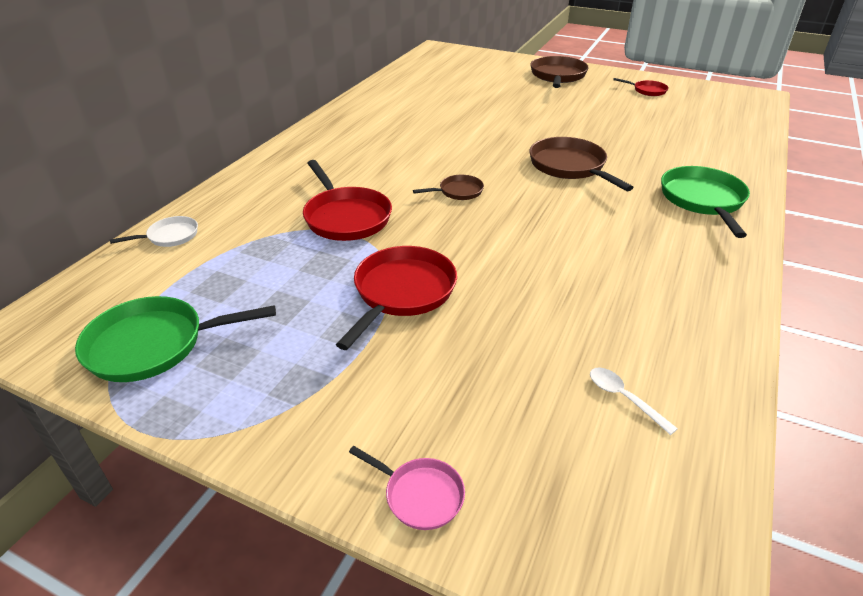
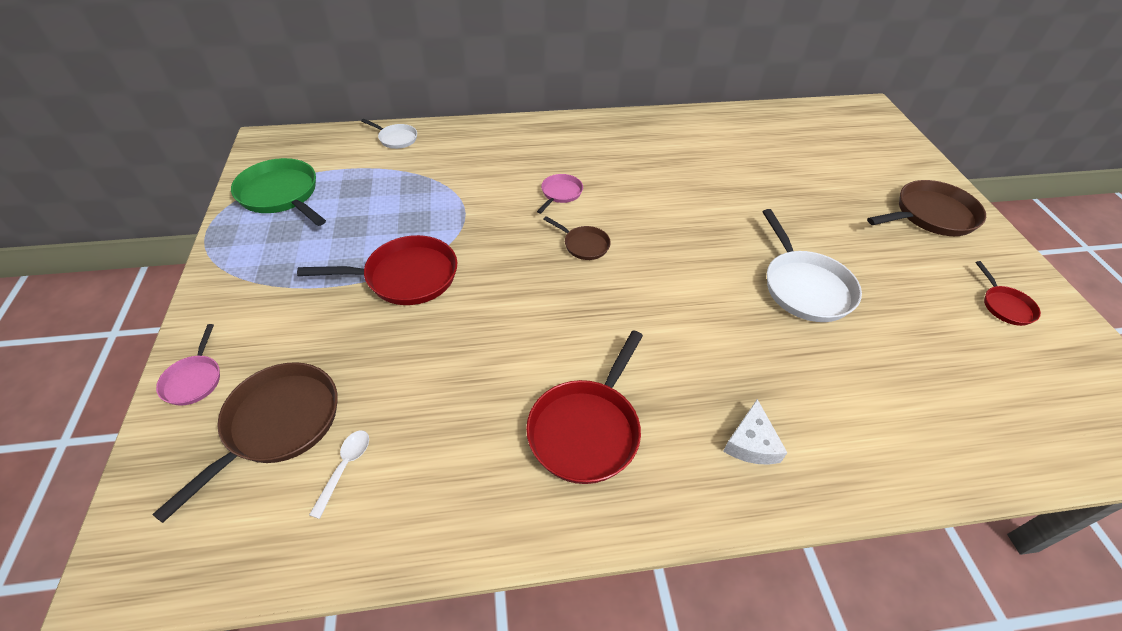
camera: 55 degrees right, 10 degrees up
(346, 217) = (486, 201): red pan -> red pan (587, 429)
(382, 180) = (560, 193): none -> pink pan
(570, 167) = (712, 302): brown pan -> brown pan (277, 425)
(583, 133) = (804, 287): none -> white pan
(703, 200) = (751, 443): green pan -> white cheese

